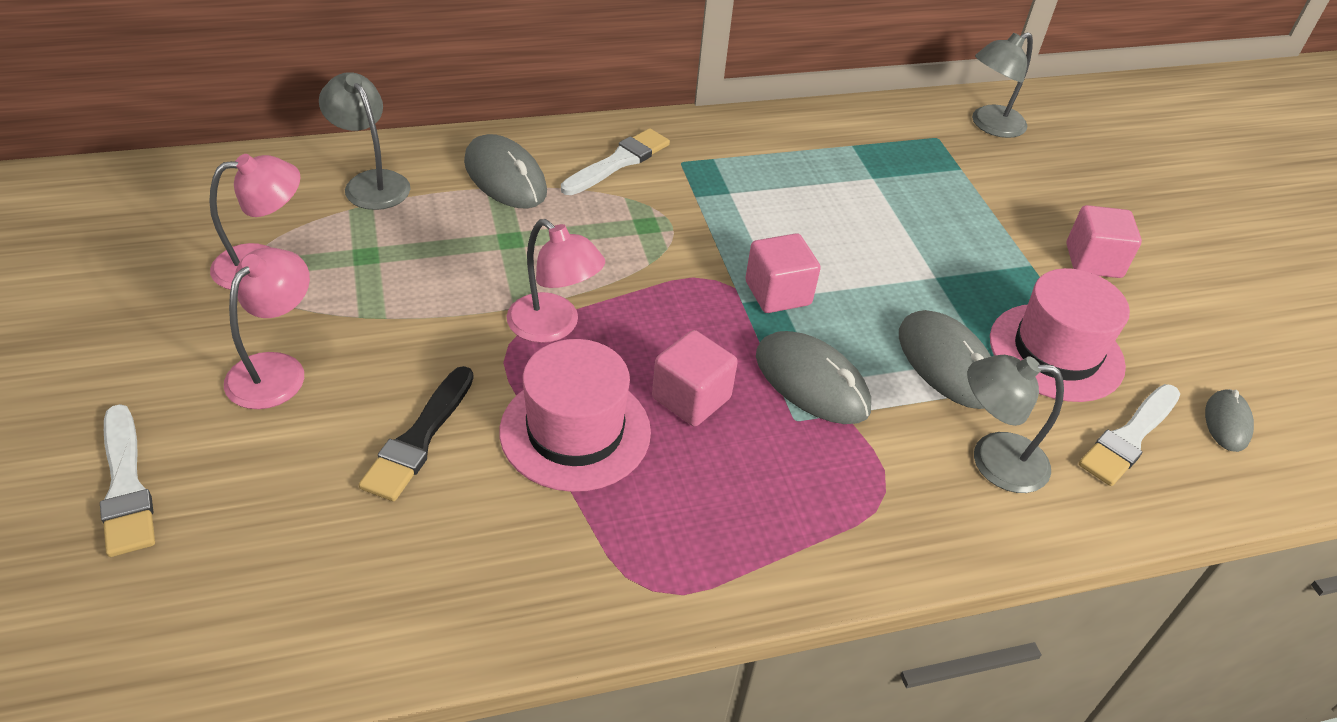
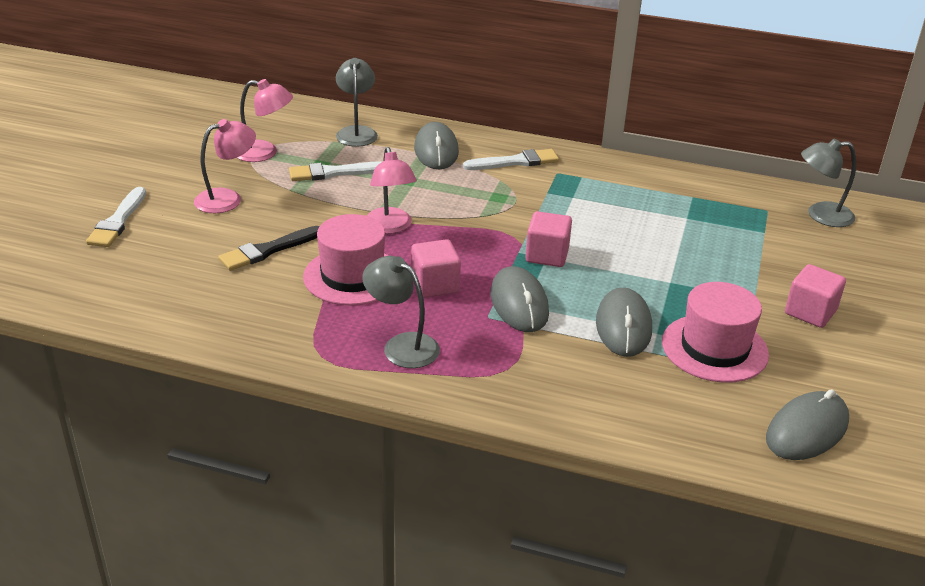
camera: 35 degrees right, 10 degrees down
(993, 460) = (598, 382): grey lamp -> grey lamp (402, 345)
(1129, 437) = (715, 408): white brush -> white brush (333, 173)
(1227, 423) = (806, 430): grey mouse -> grey mouse, size x1.71

